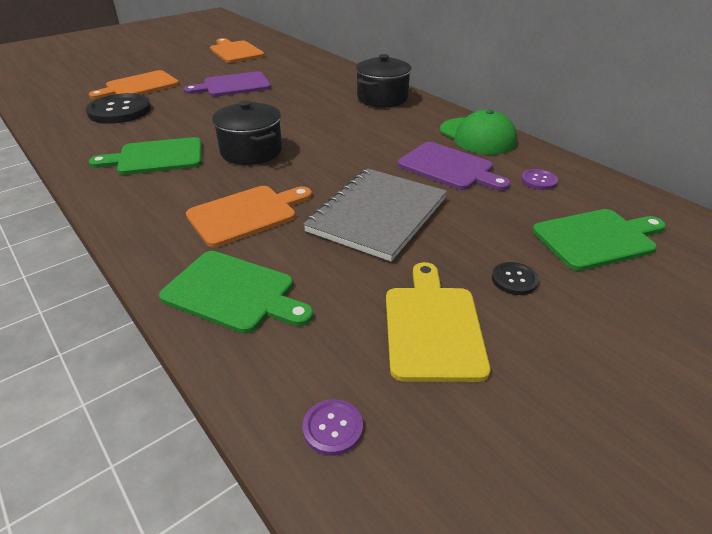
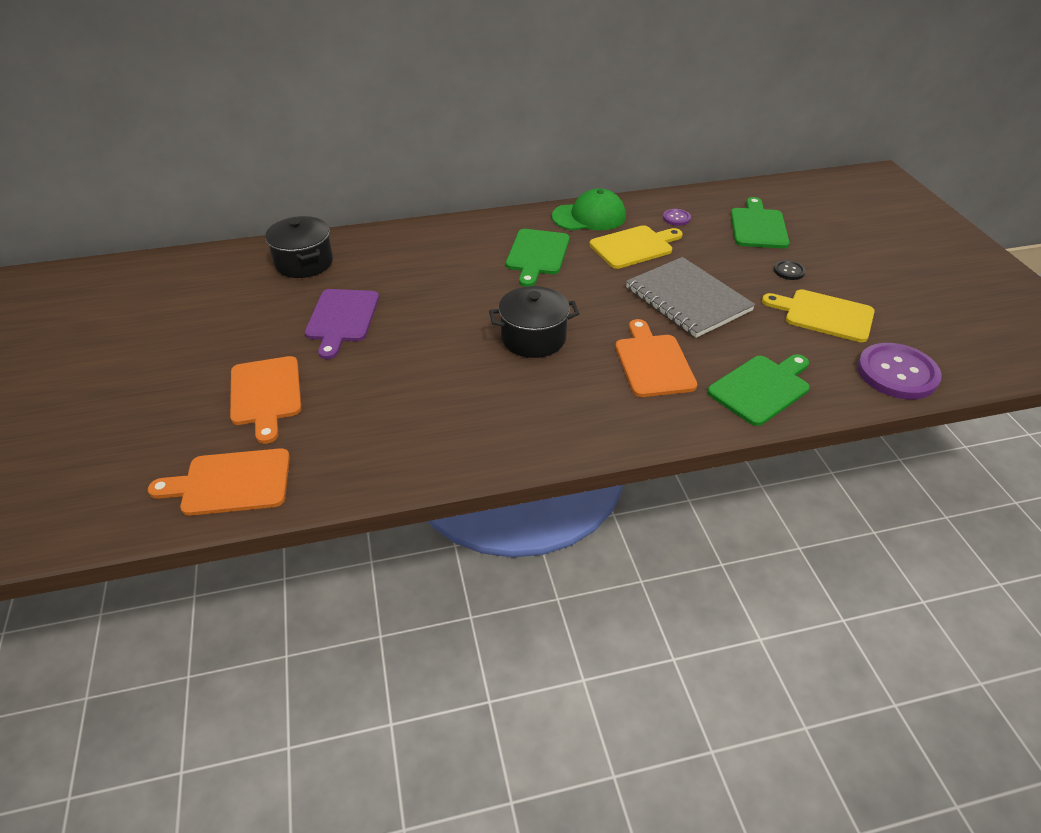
camera: 65 degrees left, 5 degrees up
(119, 111) = (343, 419): black button -> none
(156, 157) = (503, 402): green cutting board -> green cutting board (537, 255)
(235, 51) = (215, 296): orange cutting board -> orange cutting board (230, 483)
(333, 428) = (897, 373): purple button -> purple button, size x2.17
(382, 98) = (470, 236): black pot -> black pot (304, 263)
(449, 168) = (634, 246): purple cutting board -> yellow cutting board

